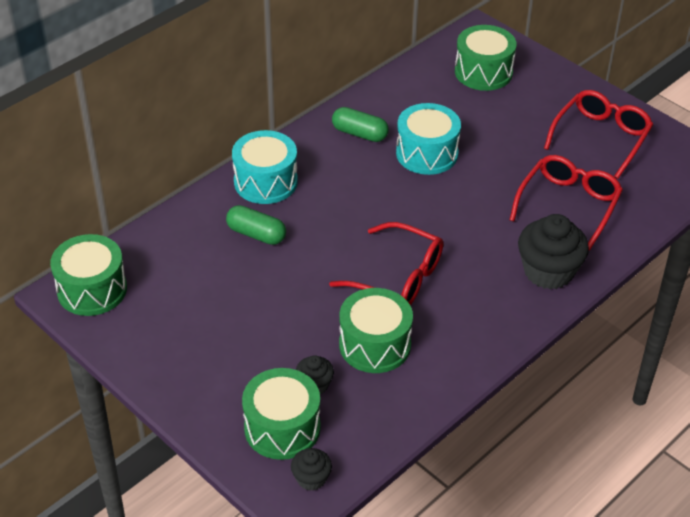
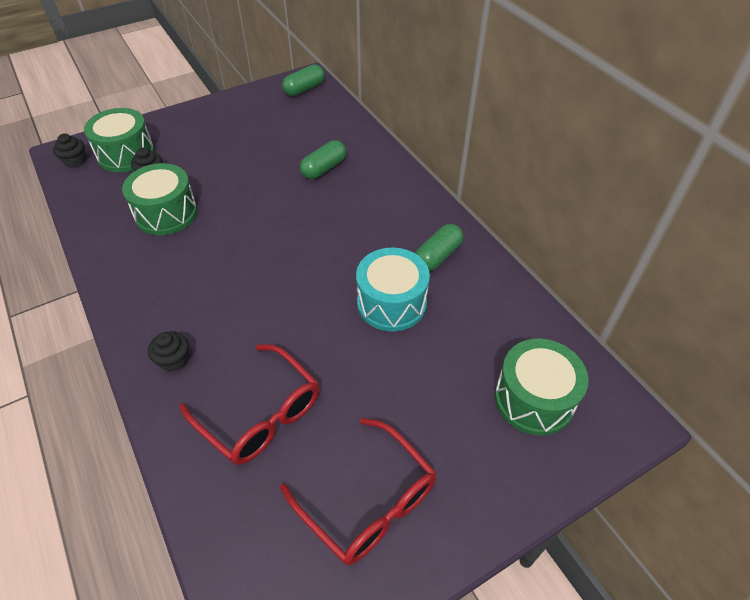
camera: 105 degrees right, 5 degrees up
(92, 289) = (304, 89): green drum -> green capsule
(265, 182) = (387, 182): turquoise drum -> none
(398, 277) = (231, 243): red glasses -> none
(548, 271) = (174, 360): black cupcake -> black cupcake, size x0.51

